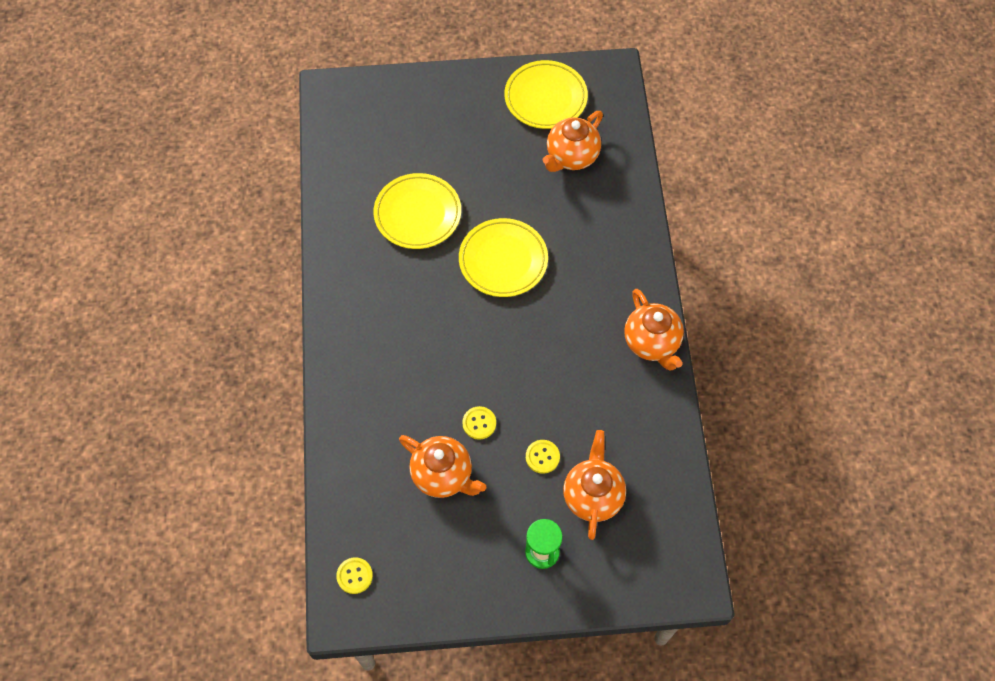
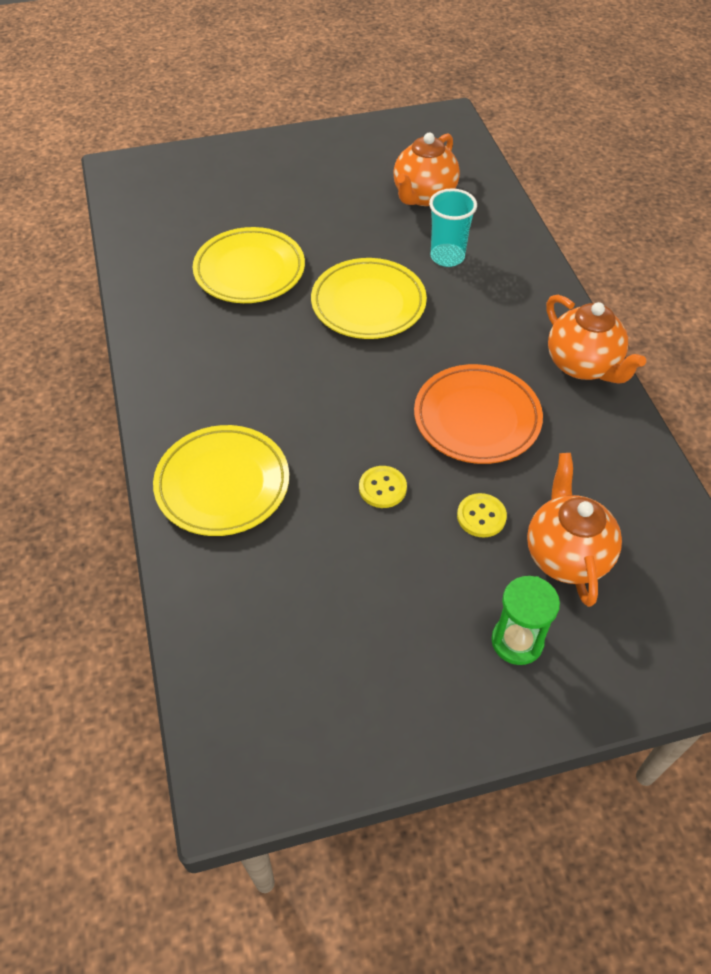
camera: 10 degrees left, 10 degrees down
(354, 576) = (240, 724): yellow button -> none
(443, 475) = (347, 561): orange teapot -> none
(545, 98) = (378, 148): yellow plate -> yellow plate (222, 484)
(560, 377) = (477, 418): none -> orange plate
(575, 223) = (447, 257): none -> turquoise cup

